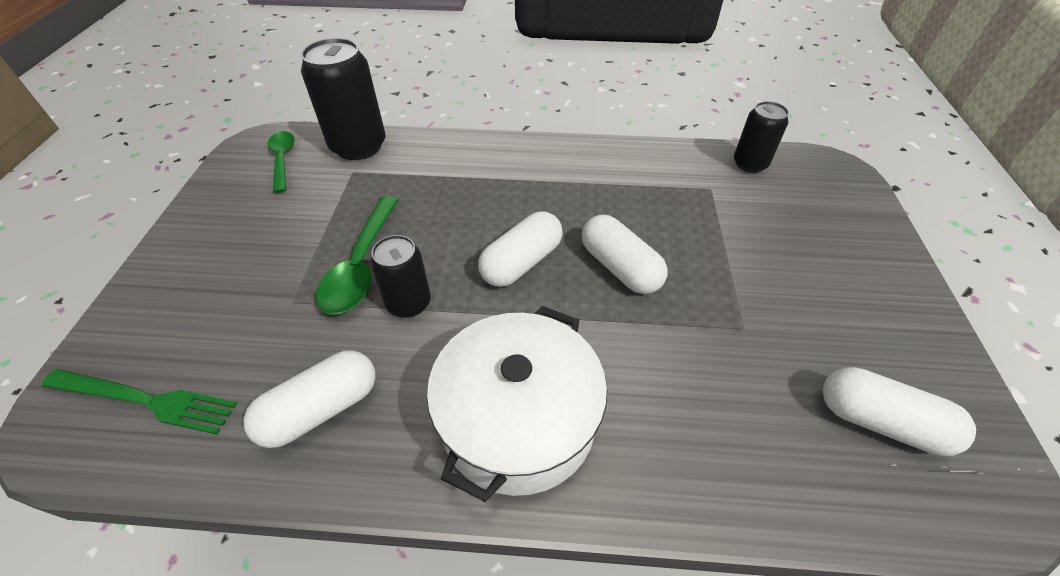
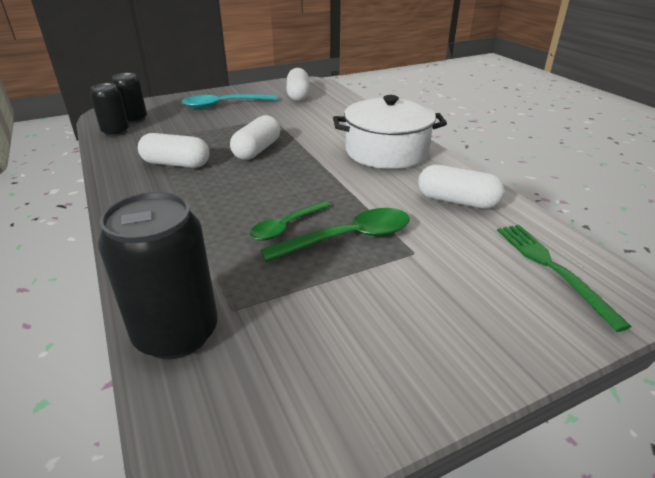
camera: 120 degrees left, 15 degrees down
(282, 160) = (245, 394): green spoon -> green spoon (286, 226)
(409, 303) = (358, 204): black can -> black can (134, 119)
(521, 262) = (281, 178): white capsule -> white capsule (176, 164)
(835, 285) = (223, 105): none -> turquoise spoon

